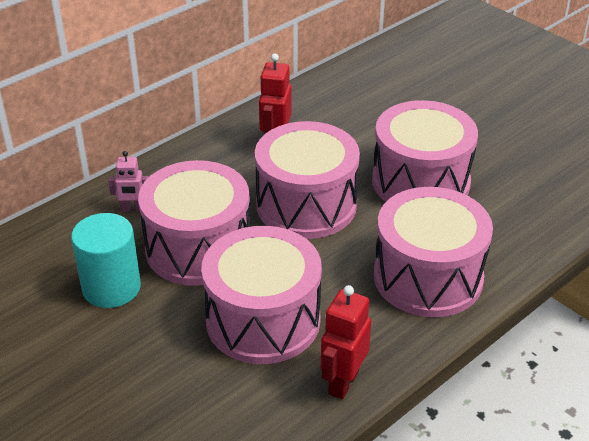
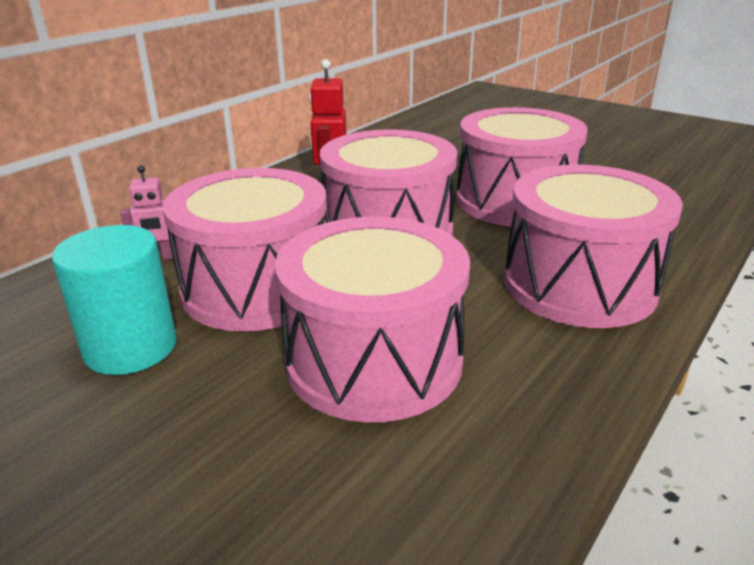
camera: 10 degrees left, 10 degrees down
(343, 382) = (533, 430): red robot -> none

